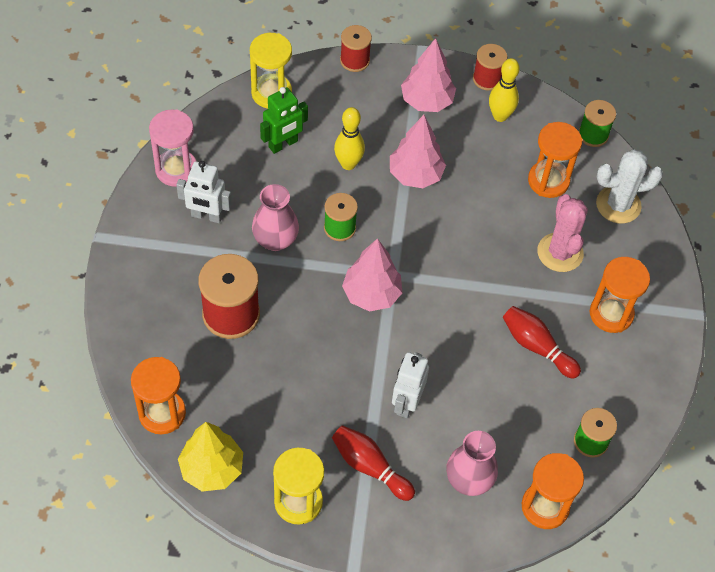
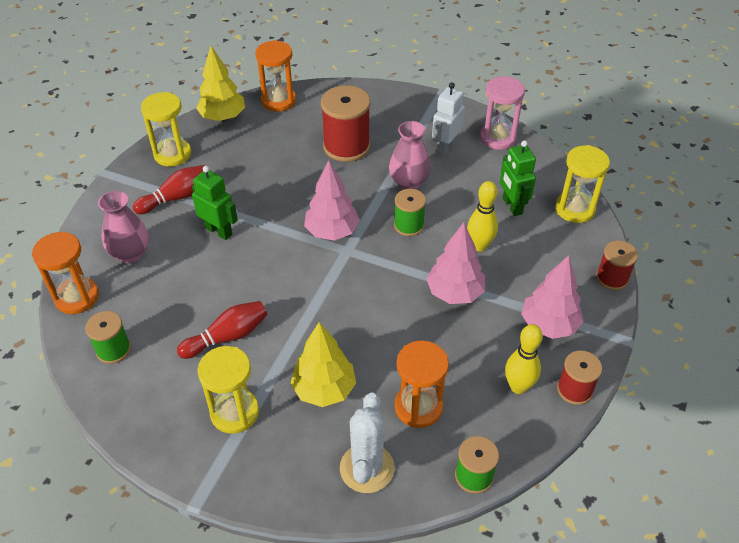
camera: 110 degrees right, 10 degrees down
(406, 403) = (219, 231): white robot -> green robot
(560, 252) = (324, 389): pink cactus -> yellow tree
(611, 314) = (234, 412): orange hourglass -> yellow hourglass

